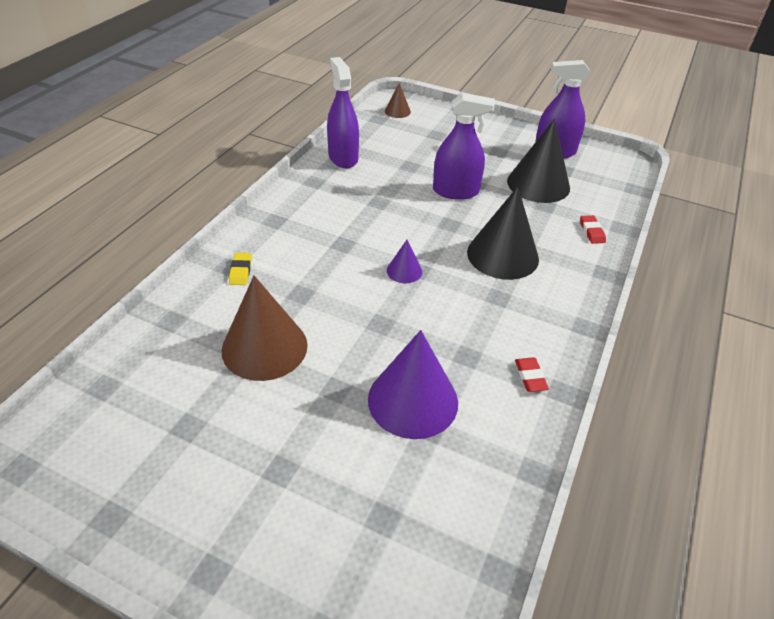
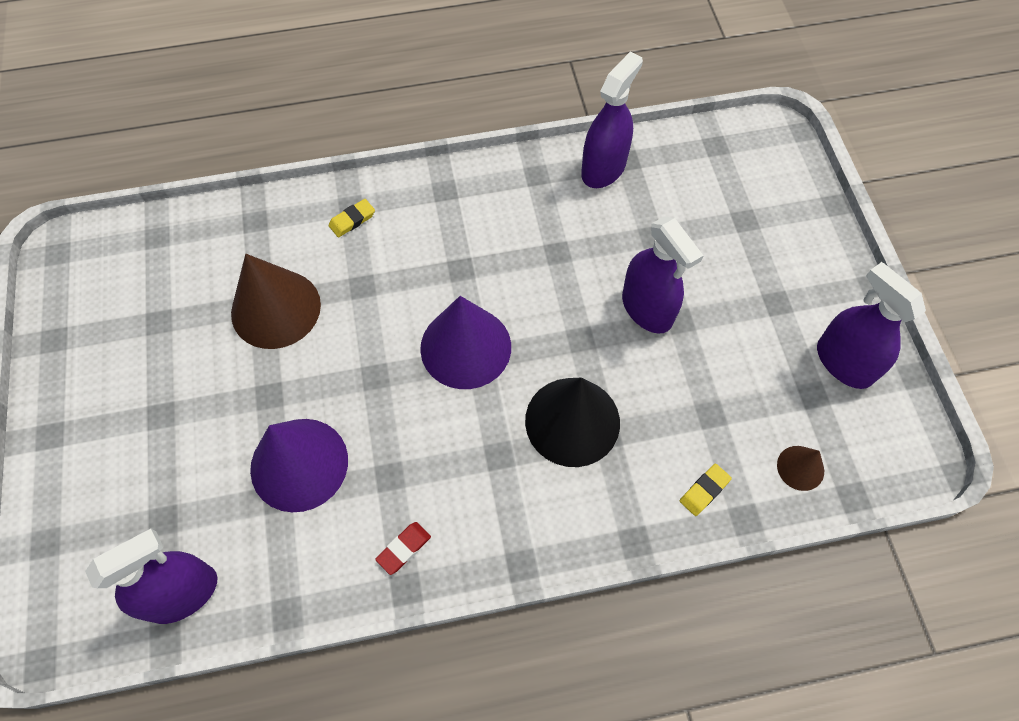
camera: 55 degrees right, 20 degrees up
(397, 111) = (753, 152): brown cone -> brown cone (800, 468)
(404, 271) = (465, 347): purple cone -> purple cone, size x2.08
(465, 537) = (182, 593): none -> purple spray bottle
(538, 184) = (748, 383): black cone -> none
(591, 231) = (704, 490): red eraser -> yellow eraser

